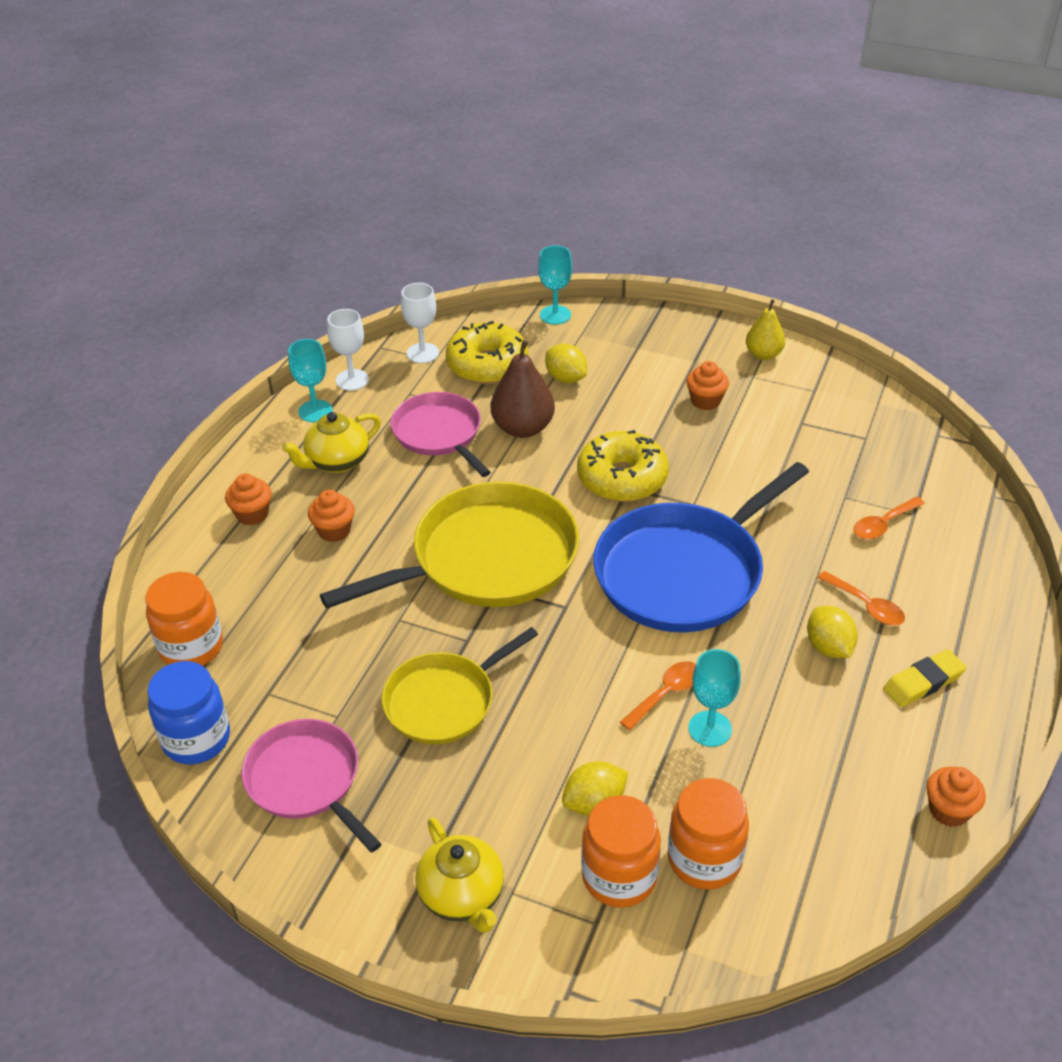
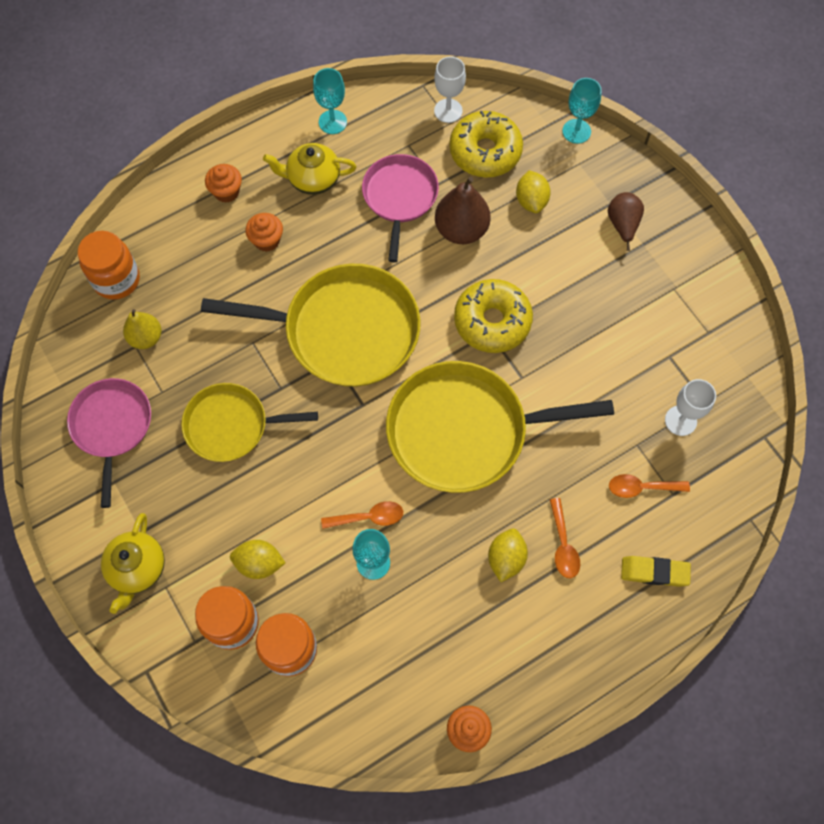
camera: 35 degrees right, 25 degrees up
(196, 739) = (73, 352): blue jar -> none
(352, 380) = (379, 107): white goblet -> white goblet (680, 420)
(663, 356) = (622, 225): none -> brown pear
(684, 572) = (465, 431): blue pan -> yellow pan
(705, 401) = (616, 289): orange cupcake -> none
(763, 354) = (702, 272): yellow pear -> yellow pear (146, 338)
(923, 682) = (543, 630): yellow eraser -> yellow eraser (654, 572)

